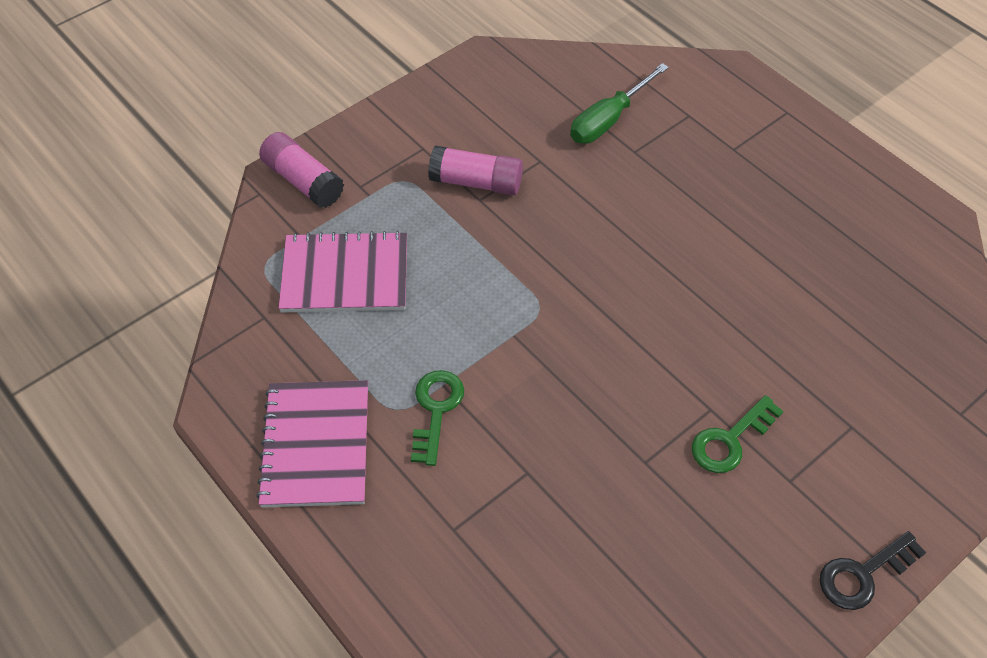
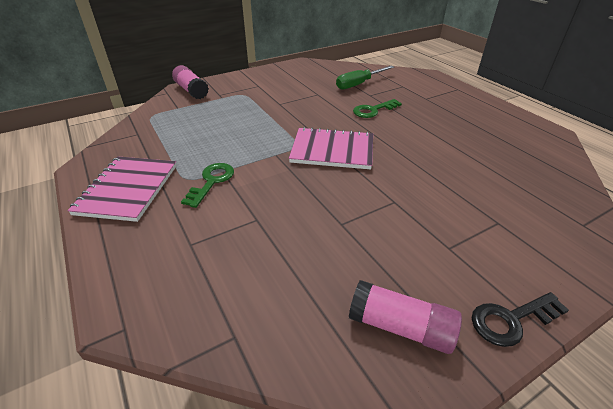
camera: 10 degrees right, 15 degrees down
(345, 275) = (192, 123): pink notebook -> pink notebook (332, 150)
(476, 182) = (280, 98): pink glue stick -> pink glue stick (400, 327)
(730, 440) = (406, 219): green key -> green key (373, 110)

